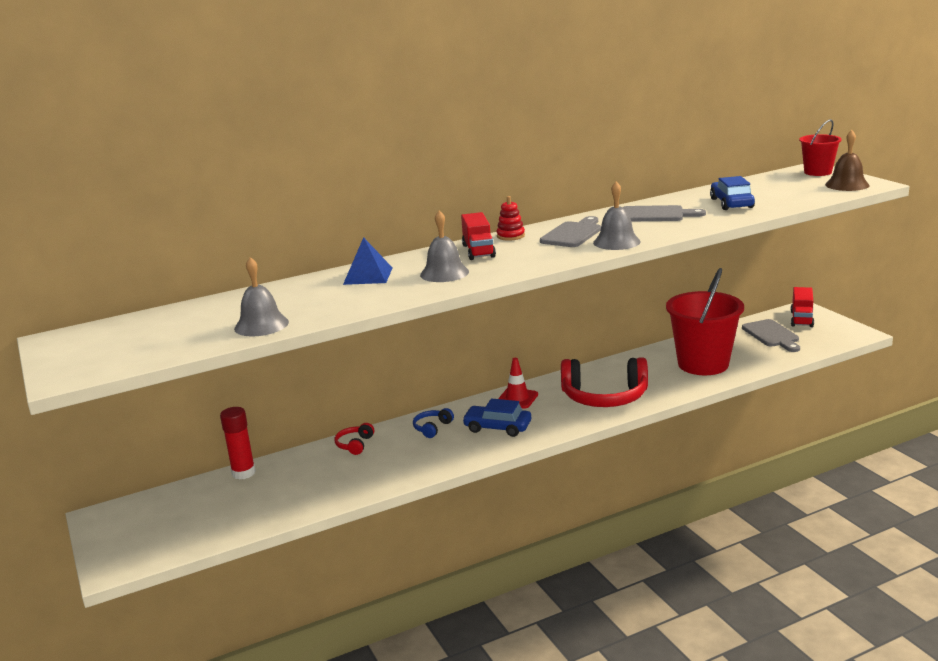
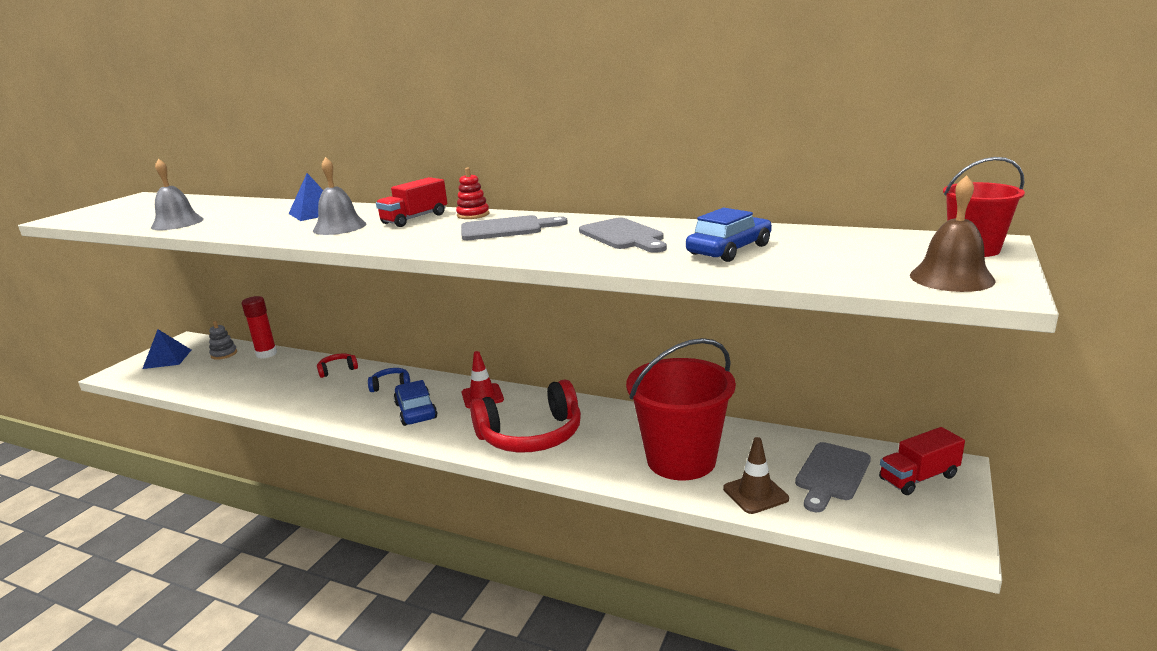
camera: 50 degrees right, 0 degrees up
(136, 531) = (167, 359): none -> blue pyramid
(194, 496) = (224, 354): none -> grey stacking toy
(604, 397) = (531, 435): red headphones -> red headphones turned 75 degrees counterclockwise
(616, 242) = (499, 248): grey bell -> none
(764, 358) = (755, 494): none -> brown traffic cone

